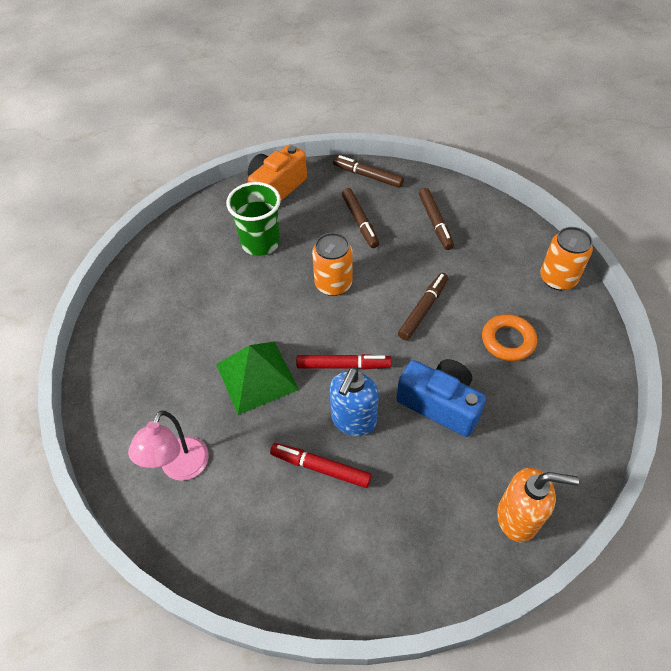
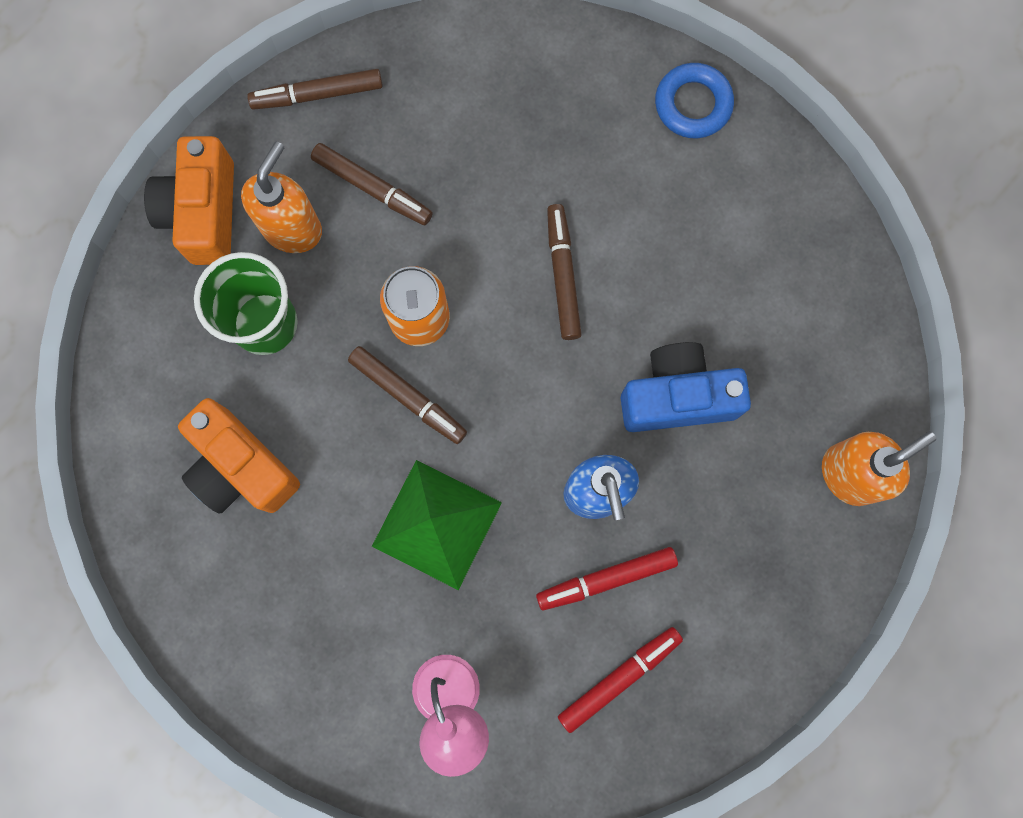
camera: 40 degrees left, 25 degrees up
(192, 291) = (241, 467): none -> orange camera
(308, 216) = (292, 228): none -> orange soap dispenser
(343, 365) = (528, 429): red marker -> red marker (619, 678)
(435, 222) = (475, 117): brown marker -> brown marker (408, 397)
(508, 340) = (694, 248): orange ring -> none
(558, 278) = (693, 104): orange can -> blue ring

